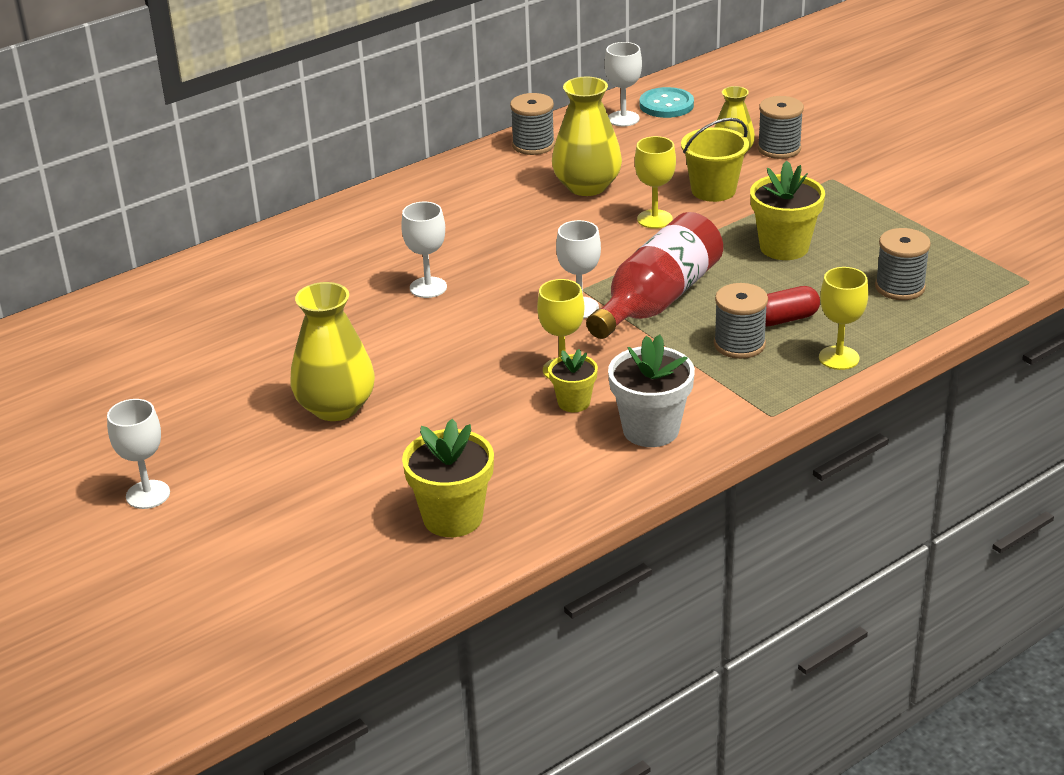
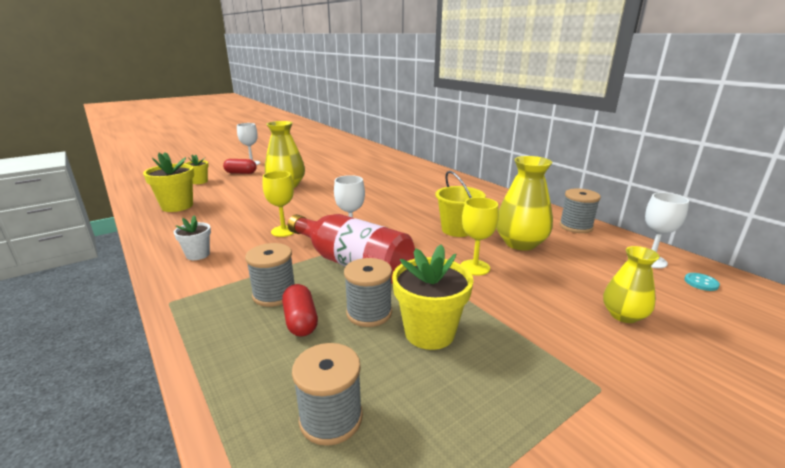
camera: 90 degrees right, 10 degrees down
(233, 491) = (241, 173): none -> red capsule
(428, 287) = (386, 200): white goblet -> none
(574, 402) = (247, 233): yellow flower pot -> yellow flower pot (200, 181)
(650, 430) = (198, 255): white flower pot -> white flower pot, size x0.59
(666, 105) = (701, 283): turquoise button -> turquoise button, size x0.53
(713, 190) = (535, 298): yellow bucket -> yellow bucket (457, 230)
(779, 149) = (656, 349): grey spool -> grey spool (369, 313)
(839, 358) = (219, 348): yellow goblet -> none

